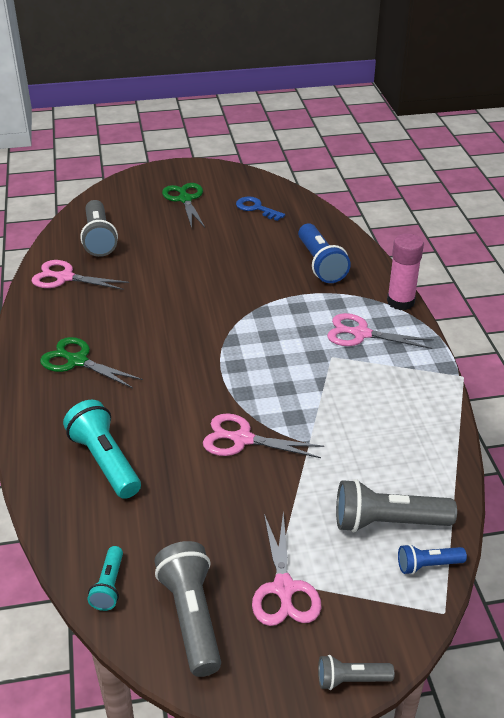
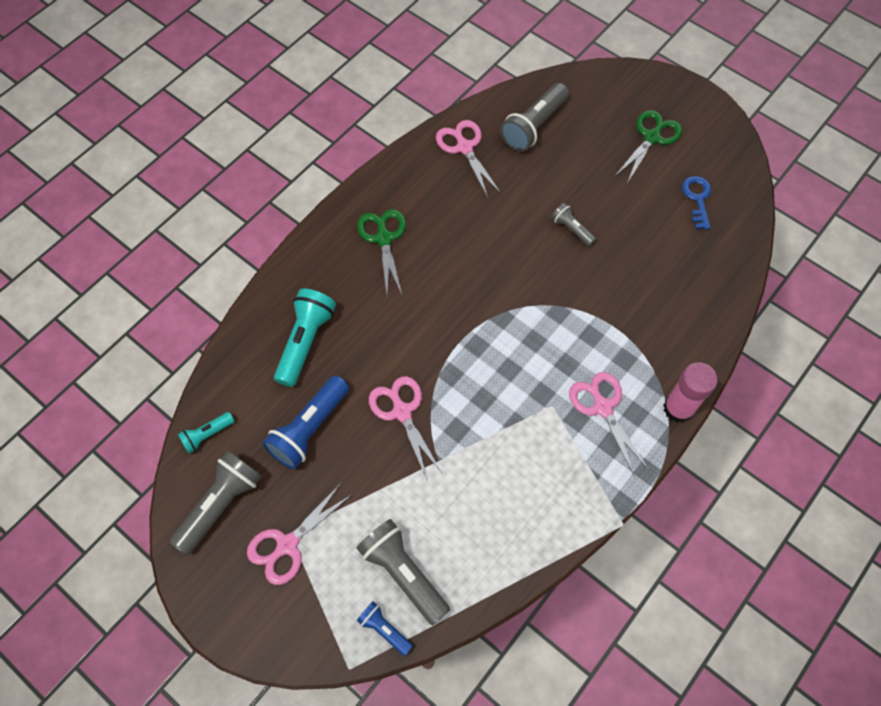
camera: 50 degrees right, 25 degrees up
(320, 264) = (667, 308): blue flashlight -> blue flashlight (309, 429)
(351, 679) = (246, 641): grey flashlight -> grey flashlight (571, 229)

